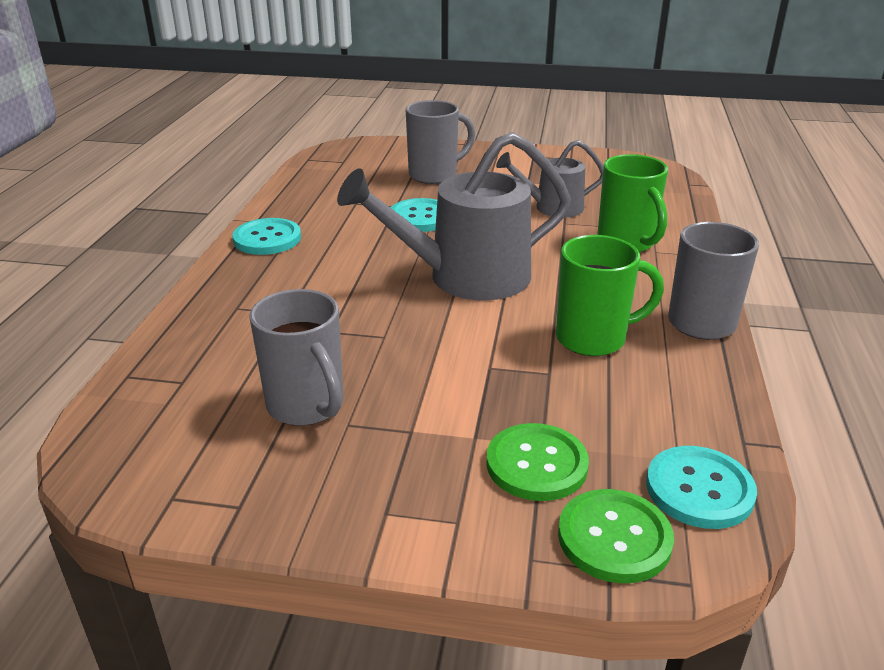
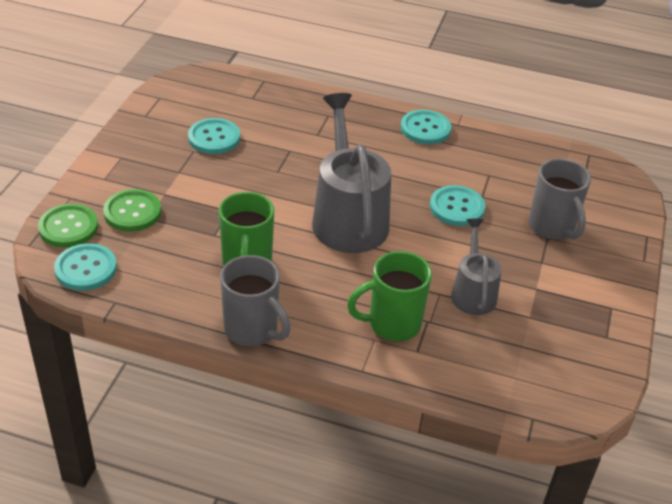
camera: 95 degrees right, 10 degrees up
(307, 406) = (214, 138): grey mug -> turquoise button

